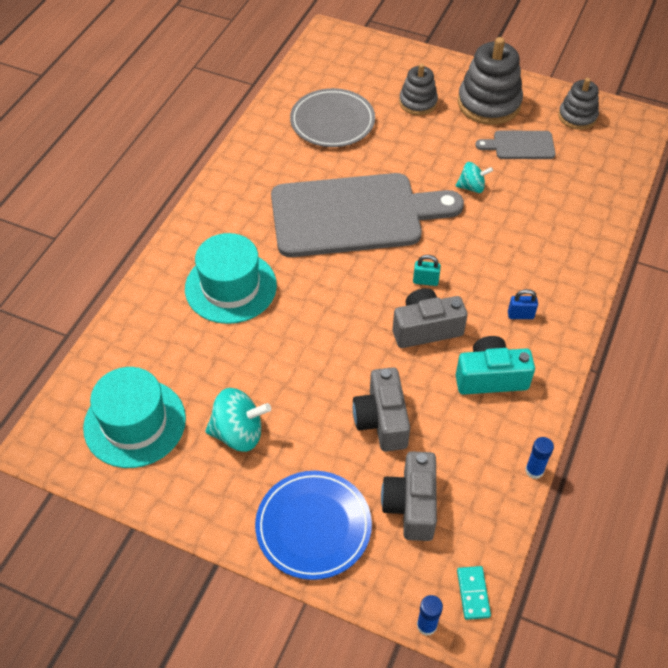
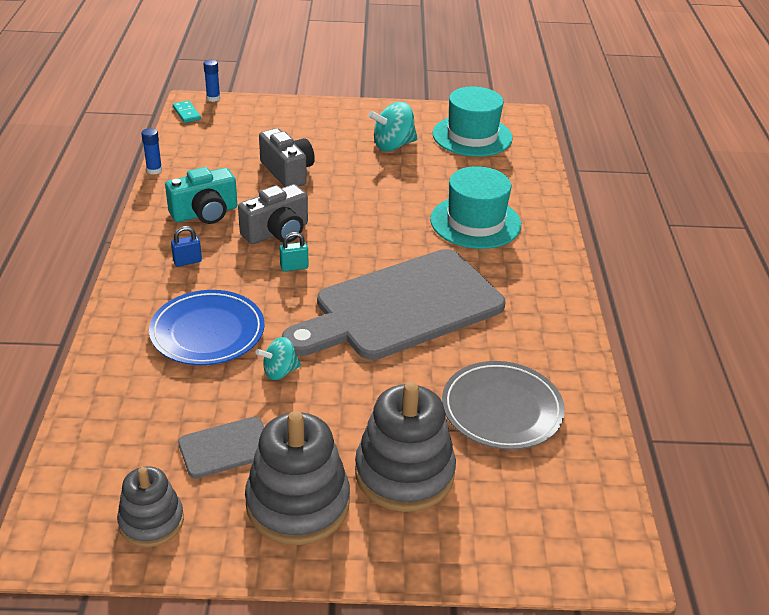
camera: 155 degrees right, 15 degrees down
(313, 526) = (308, 118): blue plate -> blue plate (207, 332)
(411, 505) = (244, 138): grey camera -> none
(418, 102) = (404, 473): grey stacking toy -> grey stacking toy, size x1.66

